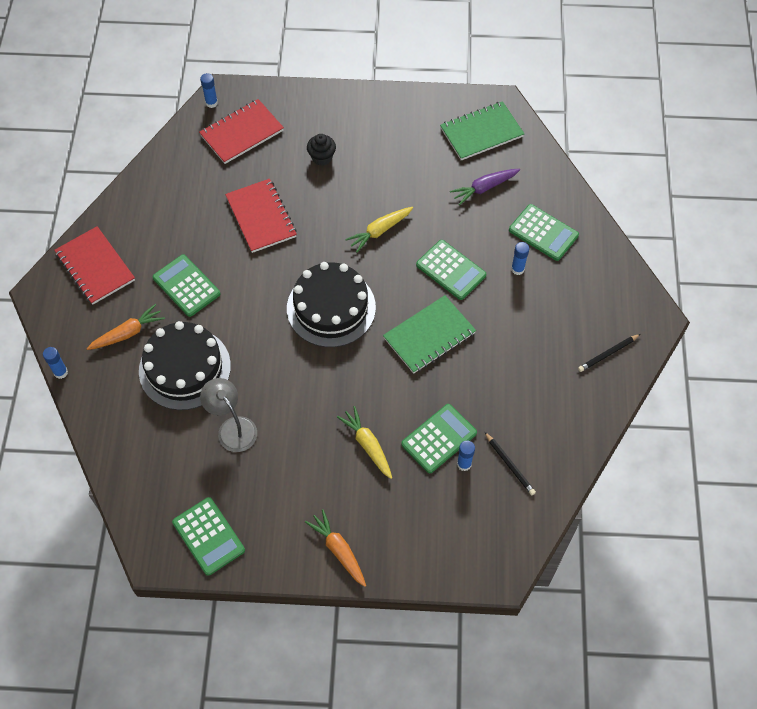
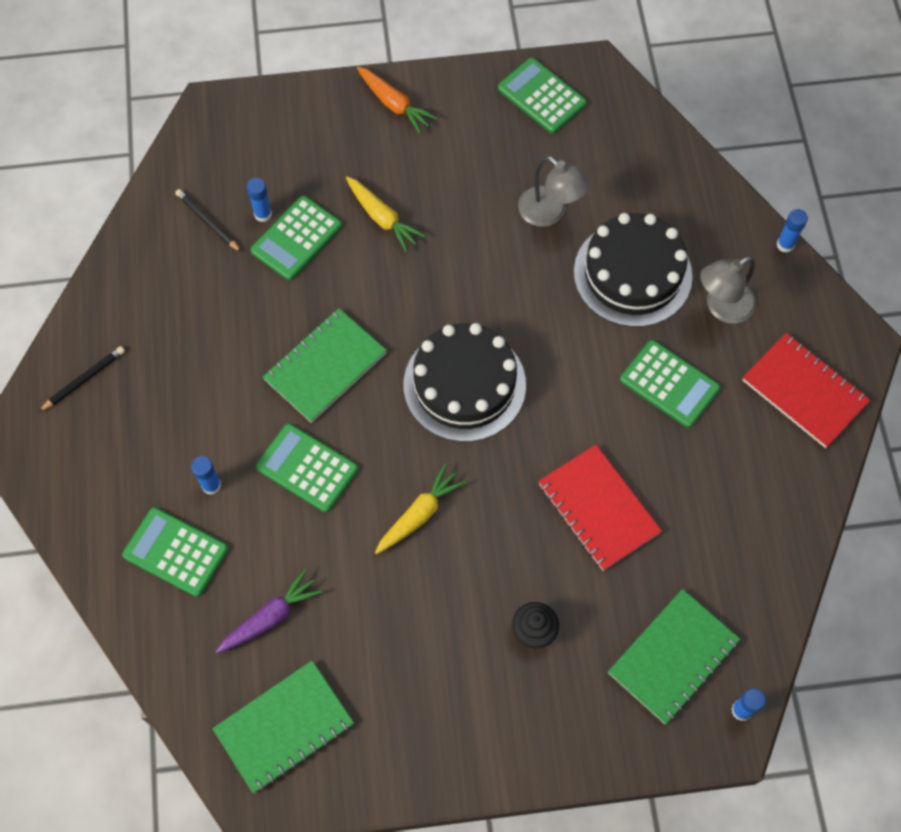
camera: 170 degrees right, 5 degrees up
(128, 333) = (722, 307): orange carrot -> grey lamp
(241, 133) = (673, 657): red notebook -> green notebook

